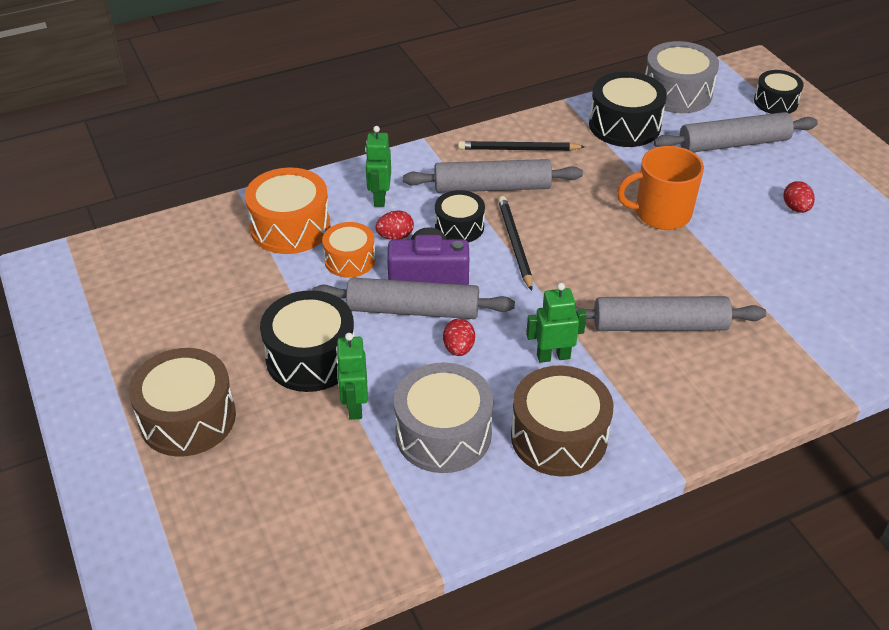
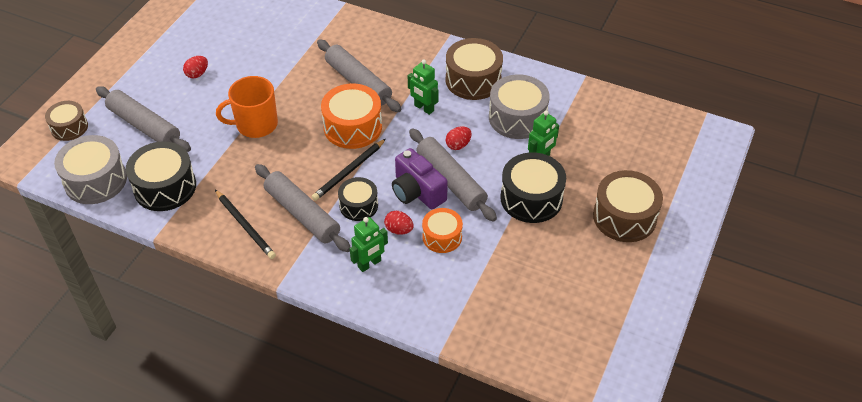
camera: 130 degrees left, 5 degrees up
(290, 227) = (445, 289): orange drum -> orange drum (353, 127)
(661, 213) = (255, 124): orange mug -> orange mug turned 120 degrees clockwise
(775, 102) = (69, 127): black drum -> brown drum

